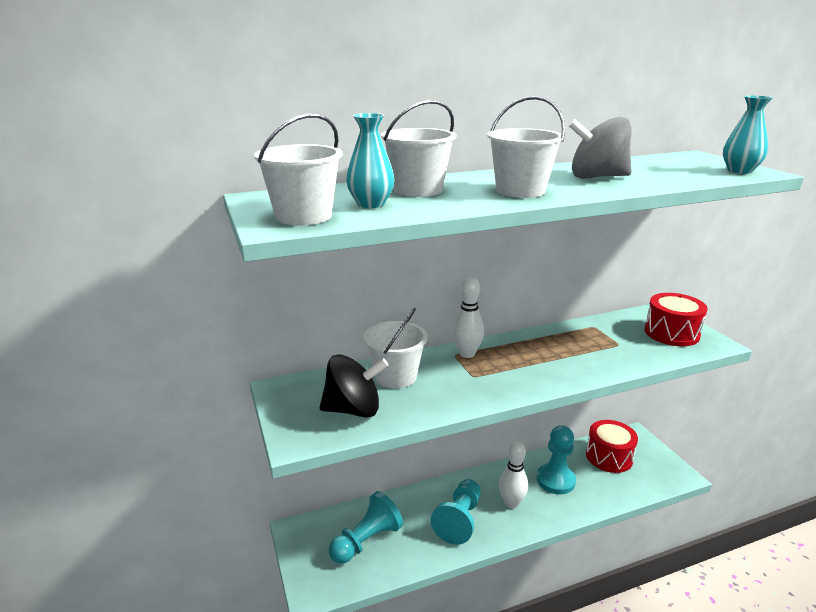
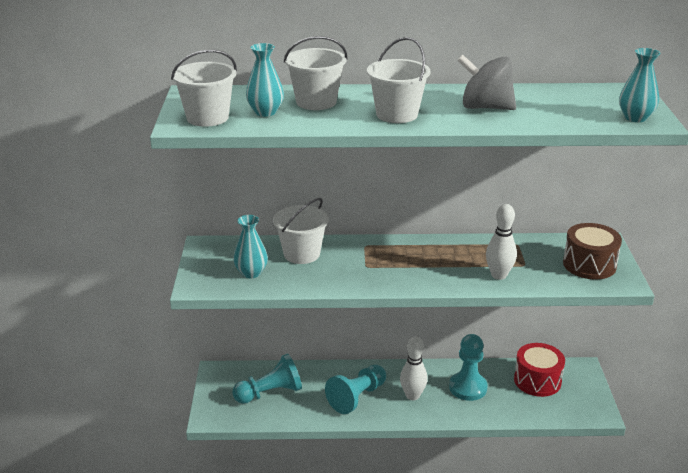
camera: 20 degrees right, 5 degrees up
(353, 410) = (251, 273): black spinning top -> turquoise vase
(467, 354) = (376, 246): white bowling pin -> white bowling pin (499, 275)
(671, 333) = (589, 264): red drum -> brown drum

